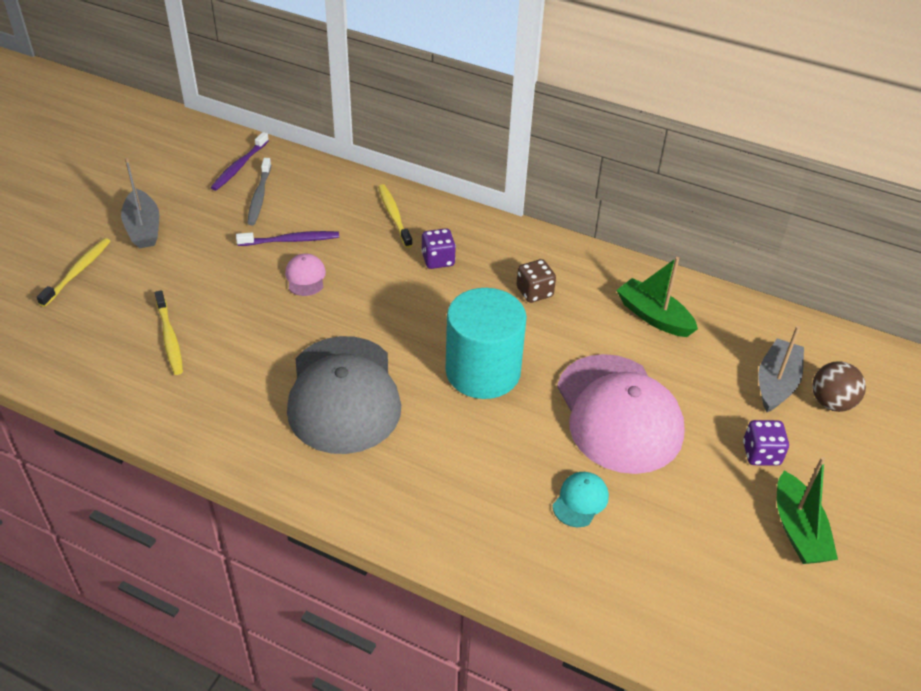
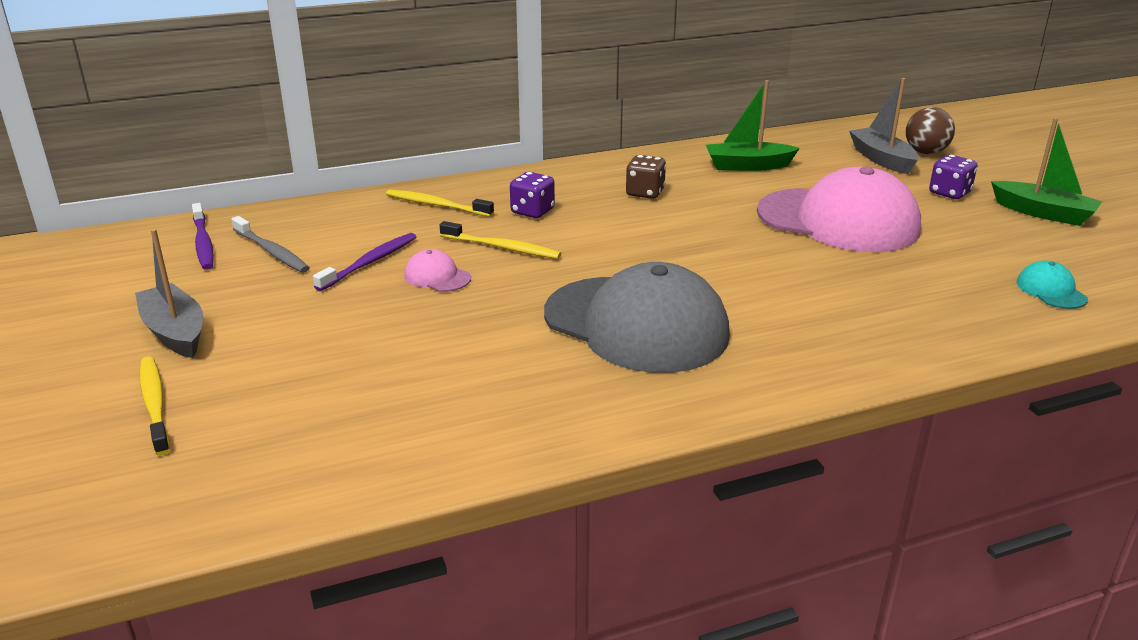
camera: 45 degrees left, 15 degrees down
(143, 228) = (175, 332): grey boat -> grey boat turned 150 degrees counterclockwise
(170, 338) = (385, 388): yellow toothbrush -> yellow toothbrush (503, 248)
(483, 371) = (707, 250): turquoise cylinder -> none
(580, 501) = (920, 275): turquoise cap -> turquoise cap (1051, 290)

